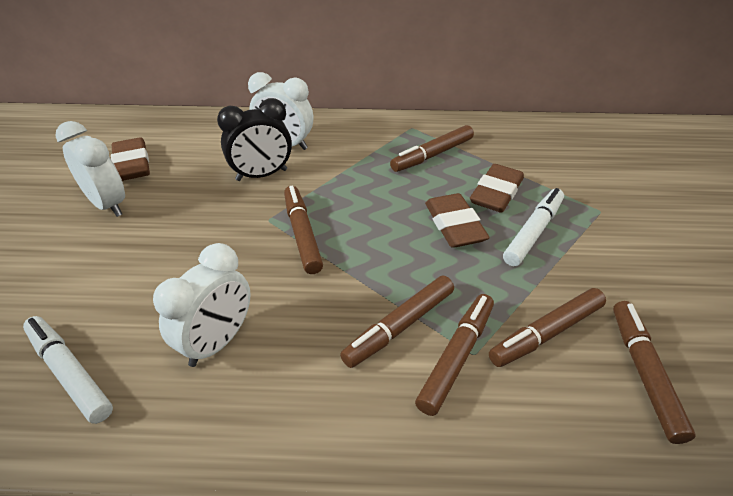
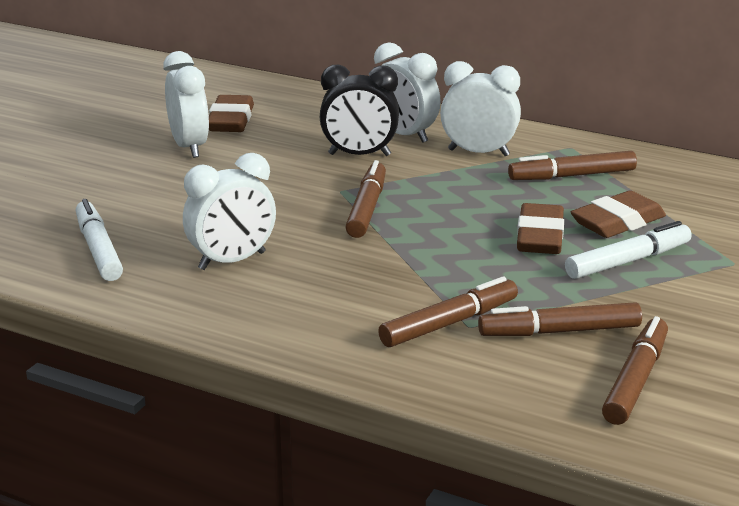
camera: 25 degrees right, 15 degrees down
(351, 149) = (478, 153): none -> white clock
(399, 326) = (411, 291): brown marker -> none

